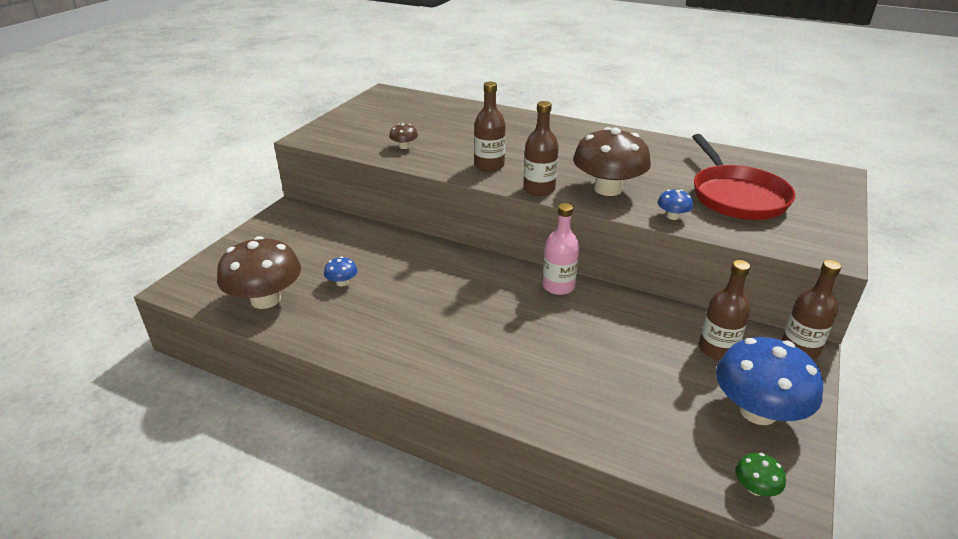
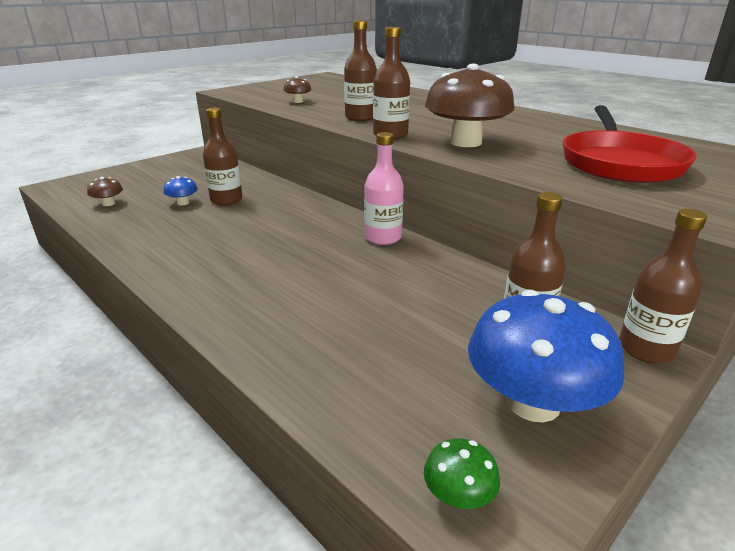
camera: 20 degrees right, 5 degrees down
(266, 299) = (108, 203): brown mushroom -> brown mushroom, size x0.43
(382, 270) = (226, 200): none -> brown bottle
(672, 216) = (520, 167): blue mushroom -> none

